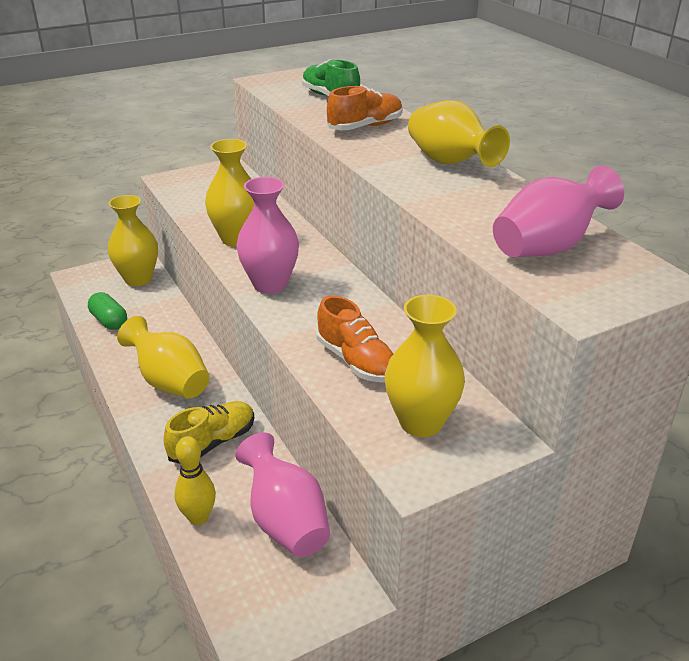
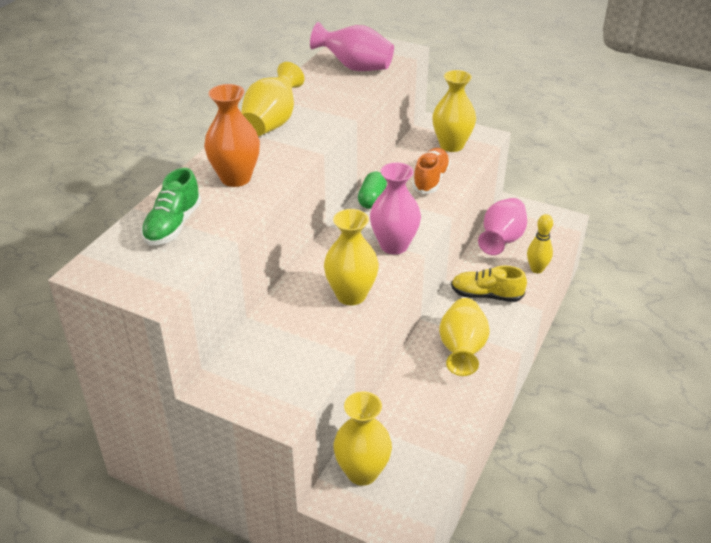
camera: 125 degrees left, 5 degrees up
(109, 321) = (438, 440): green capsule -> green capsule (372, 199)
(365, 127) = (235, 178): orange shoe -> orange vase

